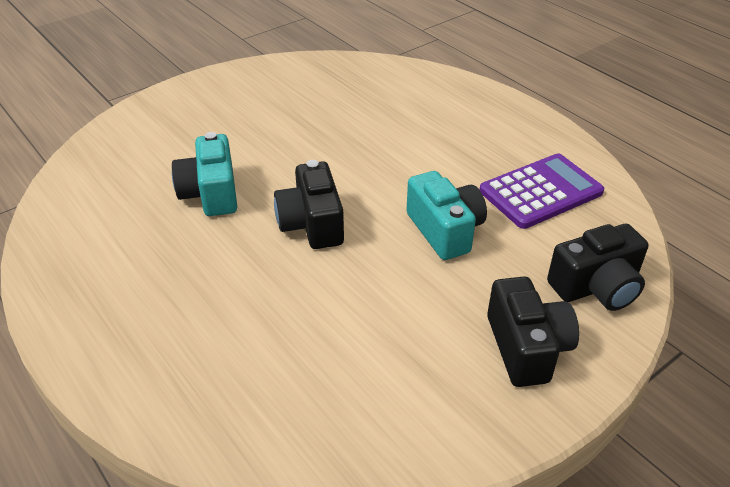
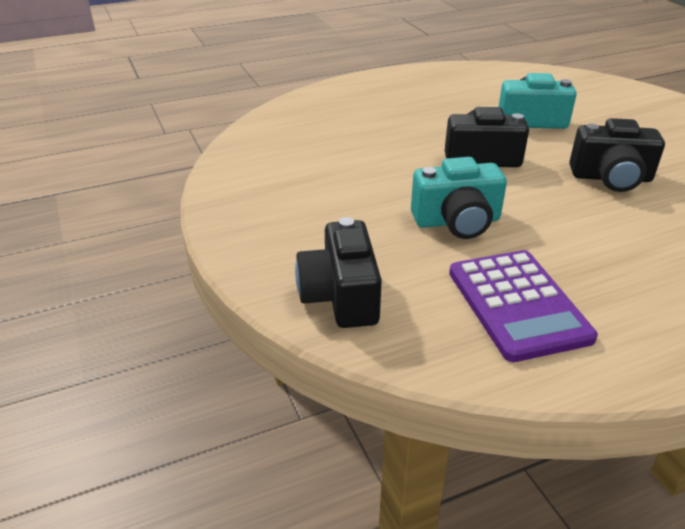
camera: 105 degrees right, 5 degrees down
(527, 347) = (288, 232): black camera -> black camera (611, 178)

